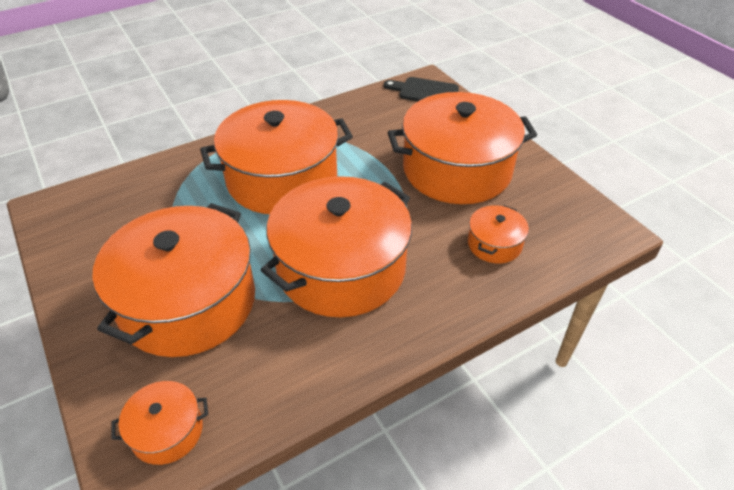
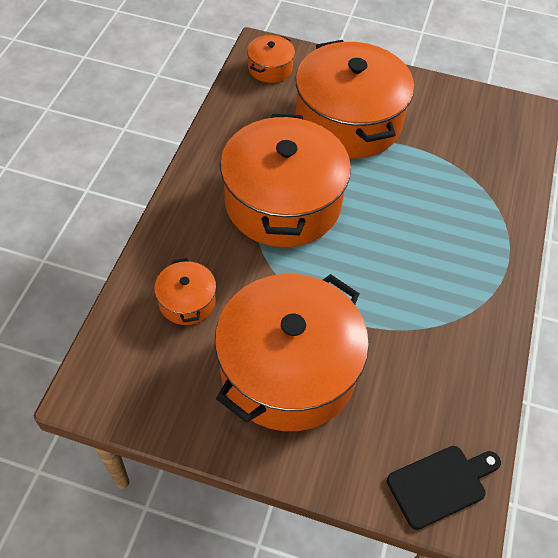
camera: 135 degrees right, 10 degrees up
(282, 179) = (420, 245): orange pot -> none

